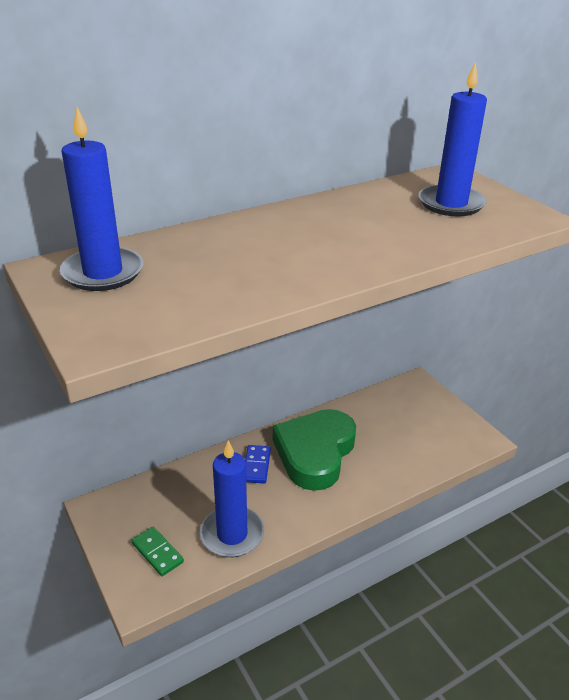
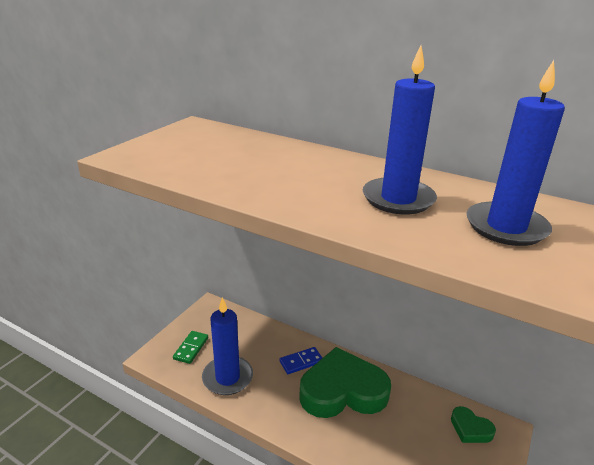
camera: 60 degrees right, 5 degrees down
(103, 273) = (203, 136): blue candle -> blue candle (398, 199)
(405, 399) = (470, 428): none -> green heart

